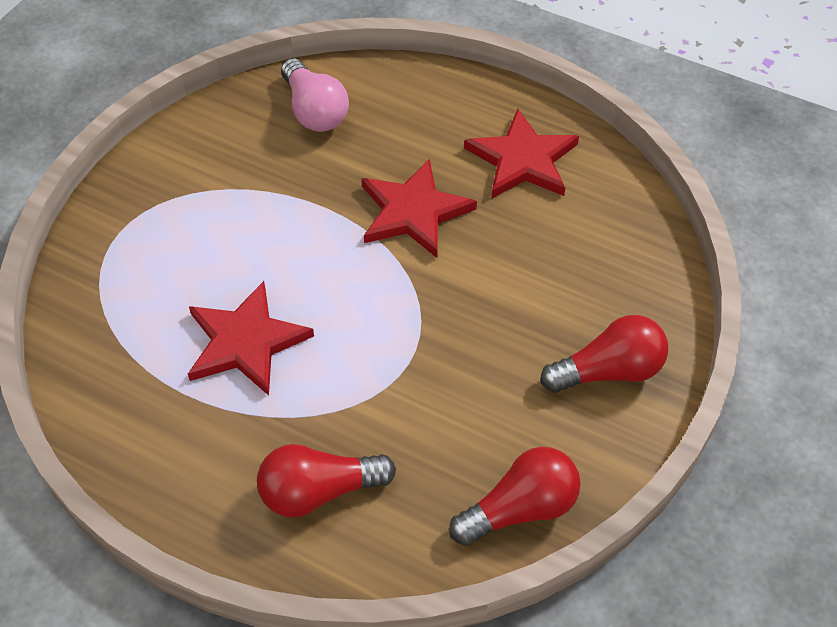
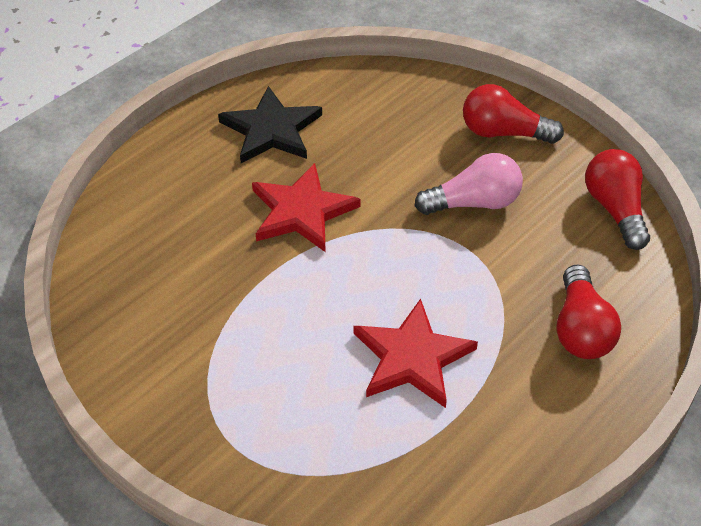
camera: 75 degrees left, 5 degrees down
(314, 111) = (141, 259): pink light bulb -> pink light bulb (474, 203)
(523, 160) = (271, 130): red star -> black star
(608, 371) = (503, 133): red light bulb -> red light bulb turned 75 degrees counterclockwise

